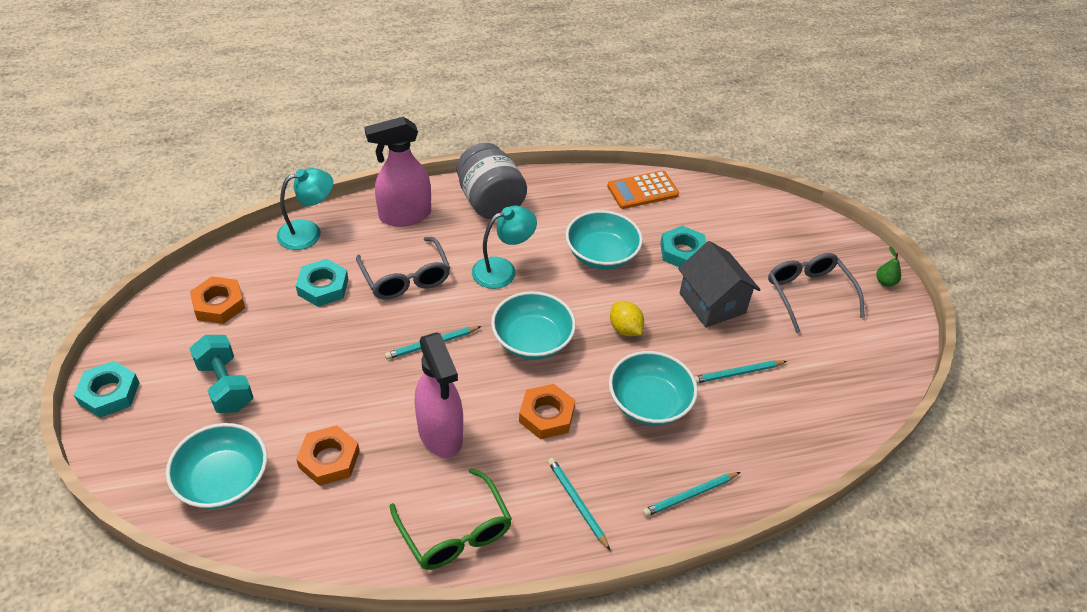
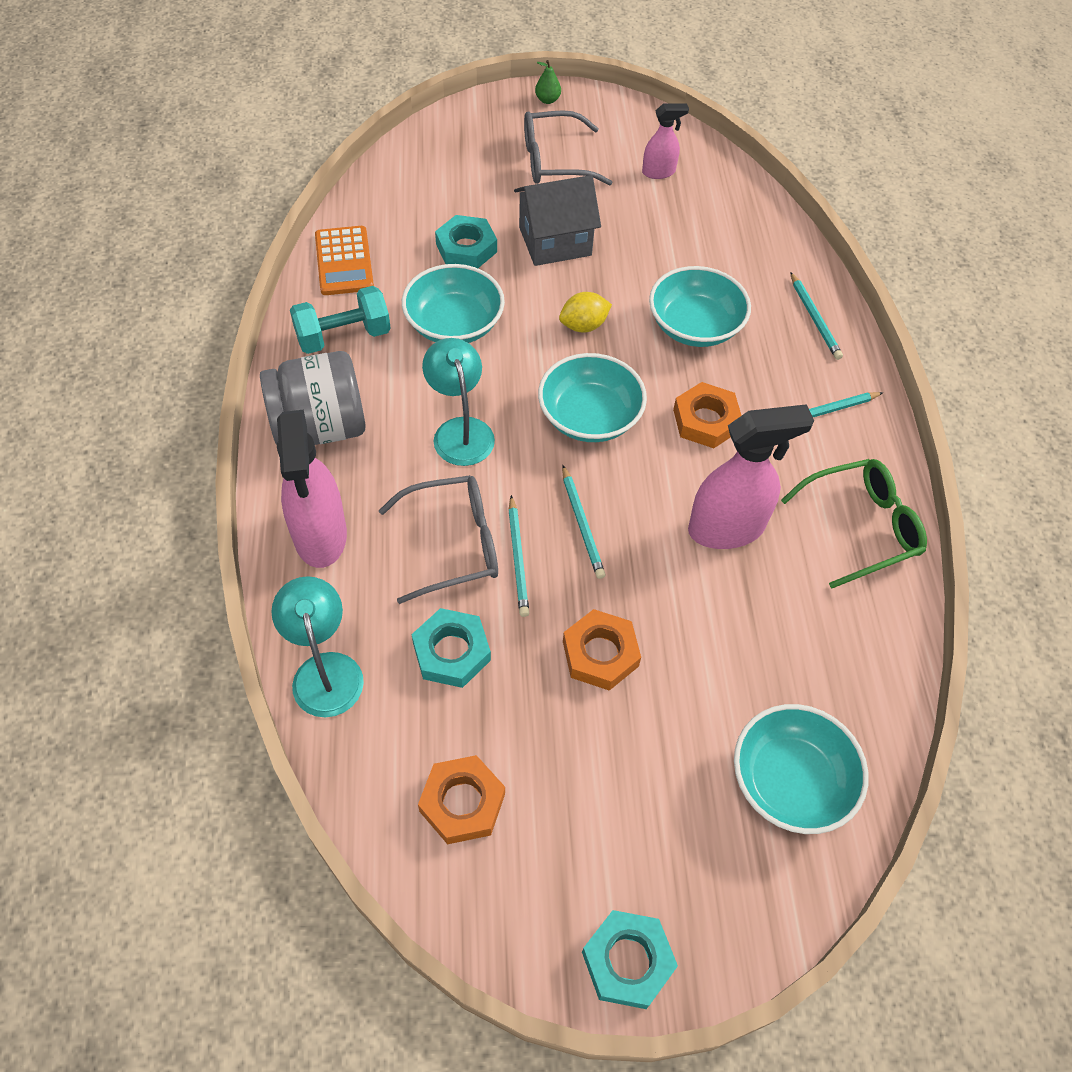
camera: 80 degrees left, 10 degrees up
(225, 386) = (629, 786): turquoise dumbbell -> turquoise dumbbell (343, 336)
(329, 459) = (760, 652): orange nut -> orange nut (600, 654)
(737, 373) = (660, 245): turquoise pencil -> turquoise pencil (518, 558)
(831, 367) = (659, 172): none -> pink spray bottle

